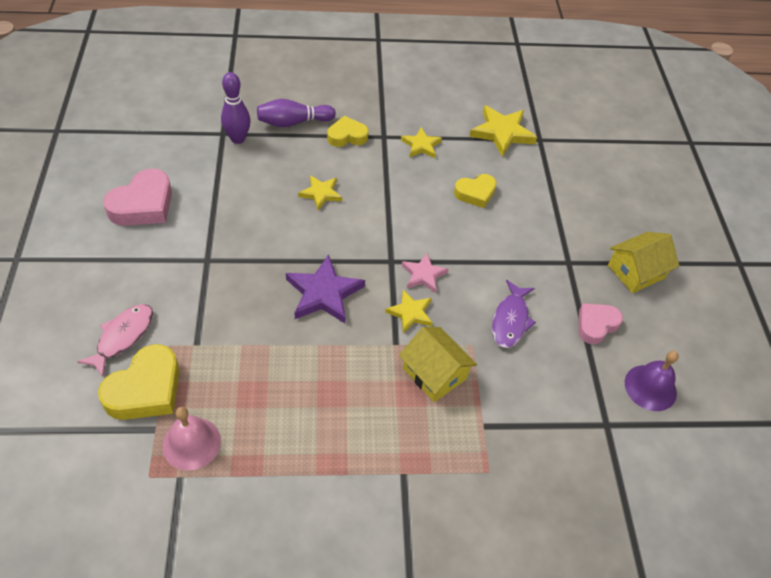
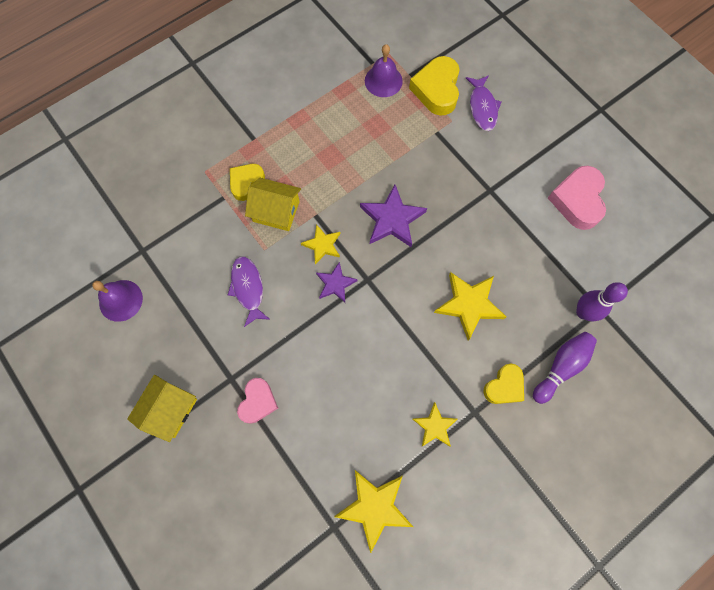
camera: 150 degrees right, 20 degrees up
(122, 337) = (482, 107): pink fish -> purple fish
(191, 443) = (383, 81): pink bell -> purple bell
(321, 194) = (469, 304): yellow star -> yellow star, size x1.65
(423, 275) = (335, 284): pink star -> purple star
(475, 193) = (349, 401): yellow heart -> yellow heart (246, 183)
(596, 325) = (182, 329): pink heart -> pink heart (258, 402)

